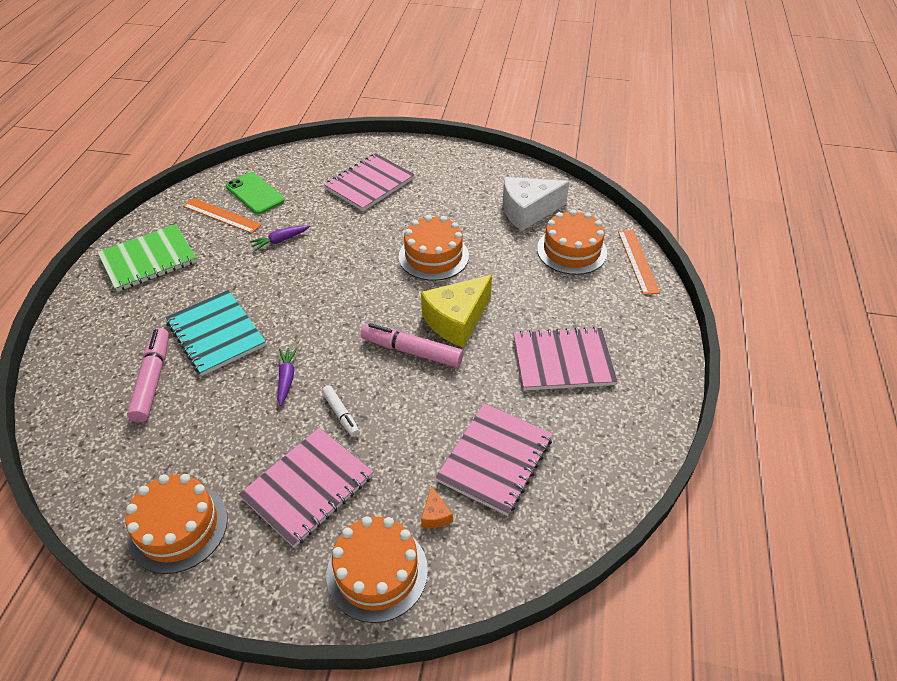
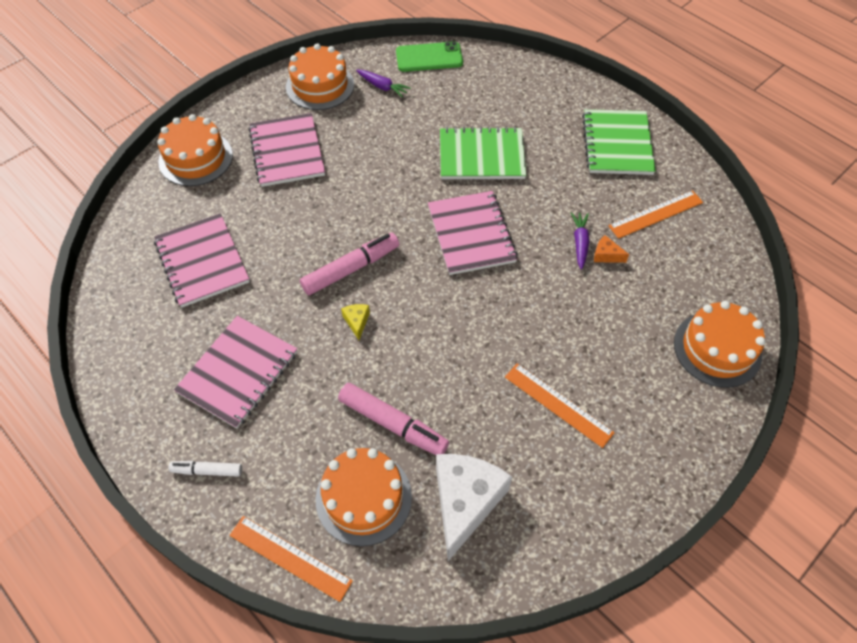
camera: 125 degrees right, 10 degrees up
(153, 379) = (461, 108): pink marker -> pink marker (393, 424)
(216, 334) = (481, 156): turquoise notebook -> green notebook
(255, 194) = (680, 254): green phone -> green phone (429, 57)
(286, 378) = (394, 178): purple carrot -> purple carrot (382, 87)
(341, 414) = (330, 194): white marker -> white marker (207, 471)
(370, 184) = (633, 365): pink notebook -> pink notebook (471, 234)
(427, 202) = (558, 404): none -> orange ruler
(433, 256) = (460, 356): orange cake -> orange cake (717, 349)
(435, 515) = (199, 204): orange cheese -> orange cheese (606, 255)
(457, 320) = (357, 322): yellow cheese -> yellow cheese, size x0.41

